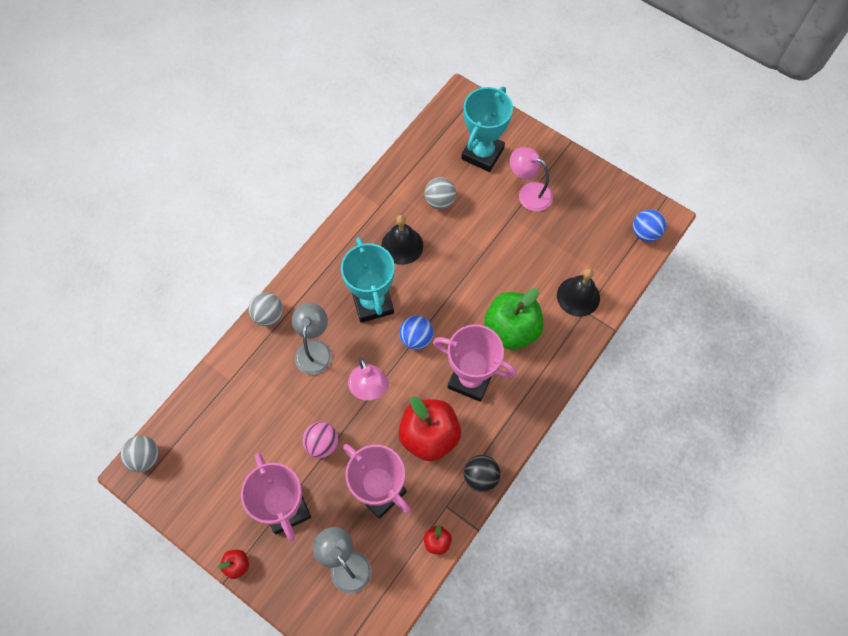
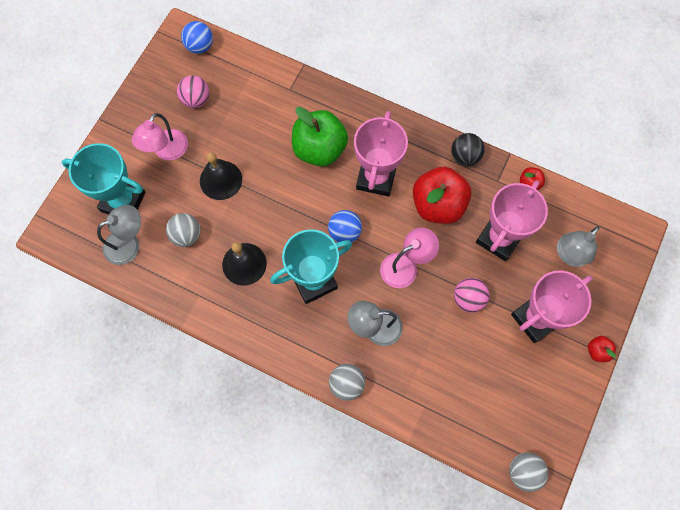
camera: 100 degrees left, 5 degrees up
(440, 155) = (129, 244): none -> grey lamp
(578, 296) = (275, 96): black bell -> black bell (221, 180)
(582, 223) = (196, 100): none -> pink ball

